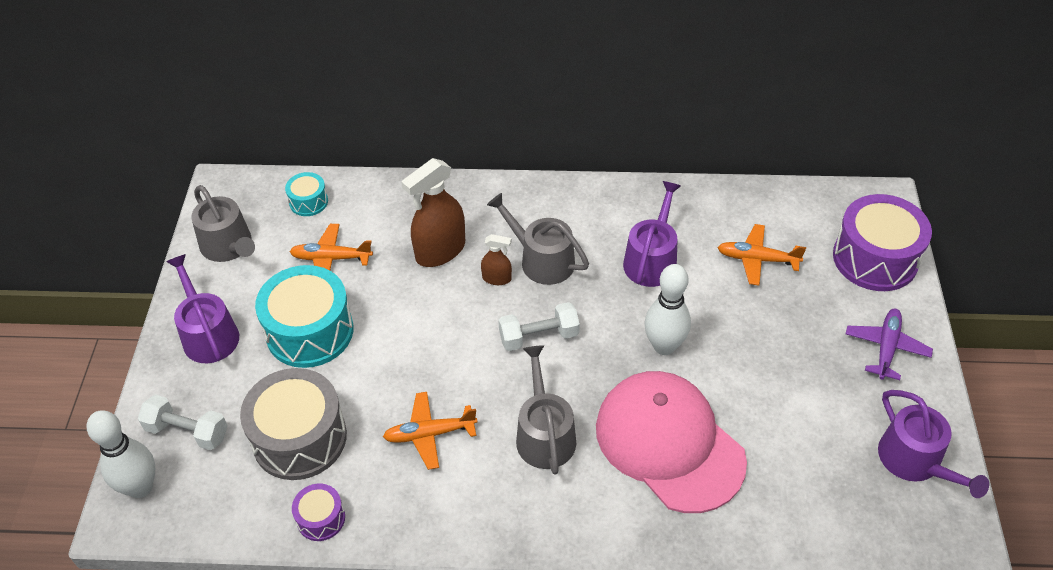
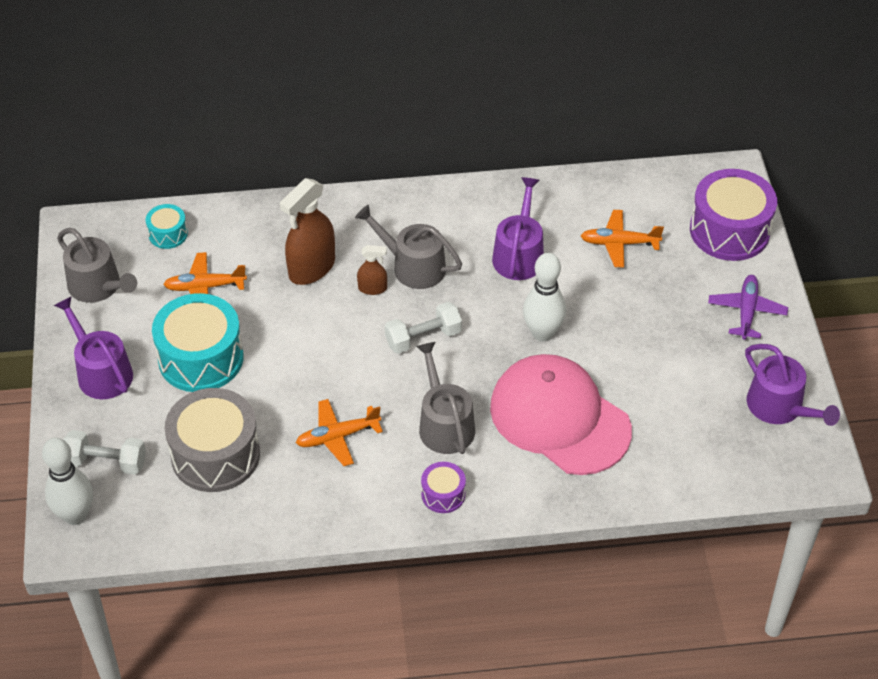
camera: 10 degrees left, 0 degrees up
(321, 518) = (253, 521): purple drum -> purple drum (443, 494)

